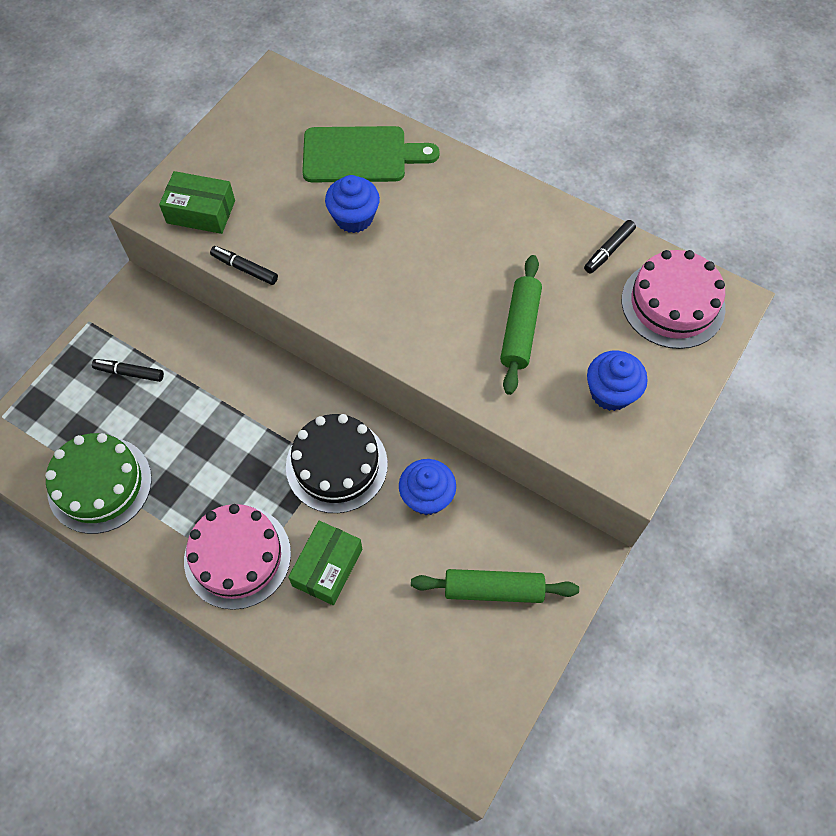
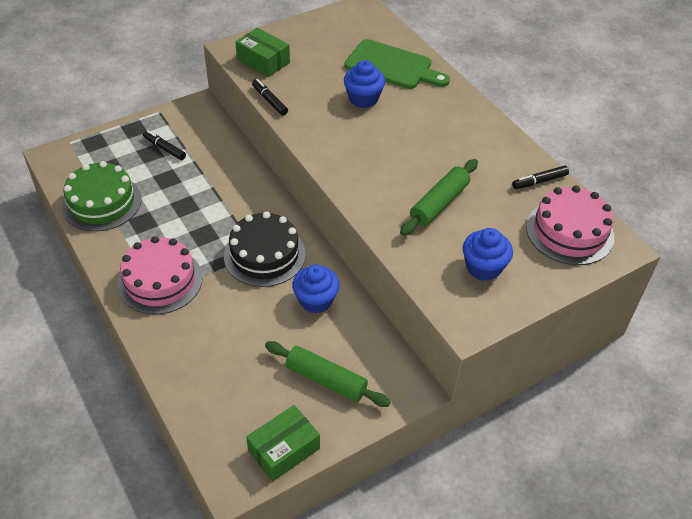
camera: 25 degrees right, 15 degrees down
(327, 567) = (216, 313): green box -> green box (284, 450)

